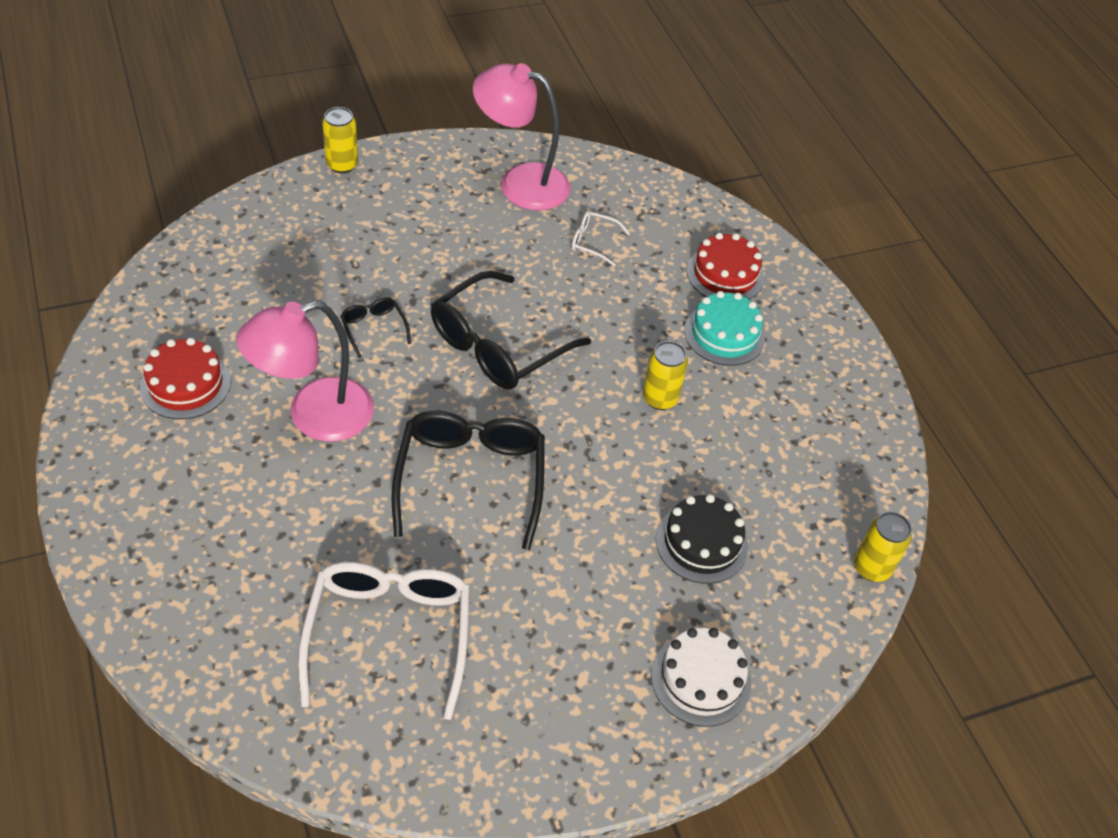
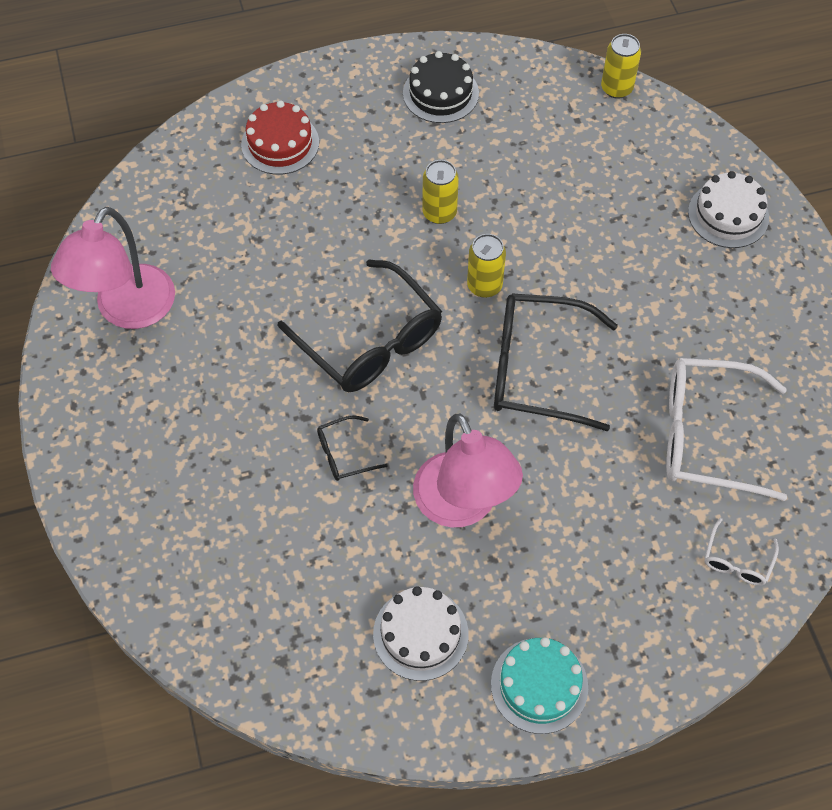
camera: 80 degrees left, 10 degrees up
(185, 384) = (420, 634): red cake -> white cake
(342, 165) = (76, 492): yellow can -> yellow can (484, 285)
(593, 242) = (227, 249): white glasses -> white glasses (737, 561)
(701, 543) = (599, 199): black cake -> black cake (440, 93)
(724, 334) = (360, 154): turquoise cake -> turquoise cake (539, 685)

